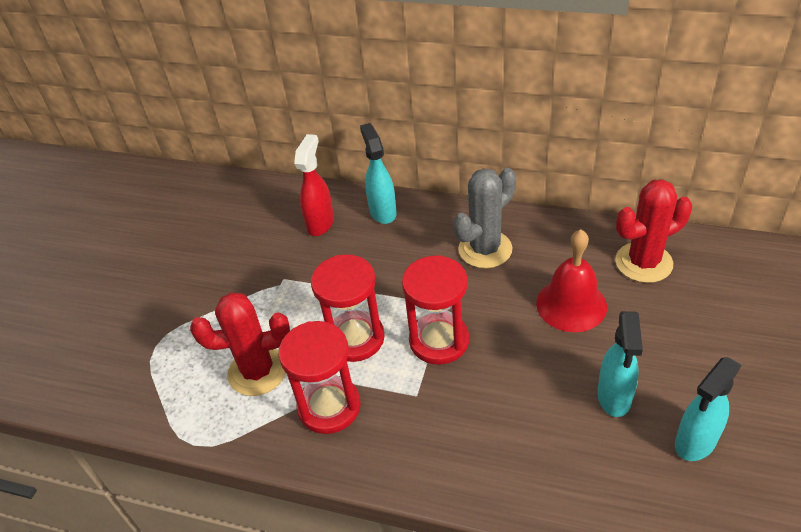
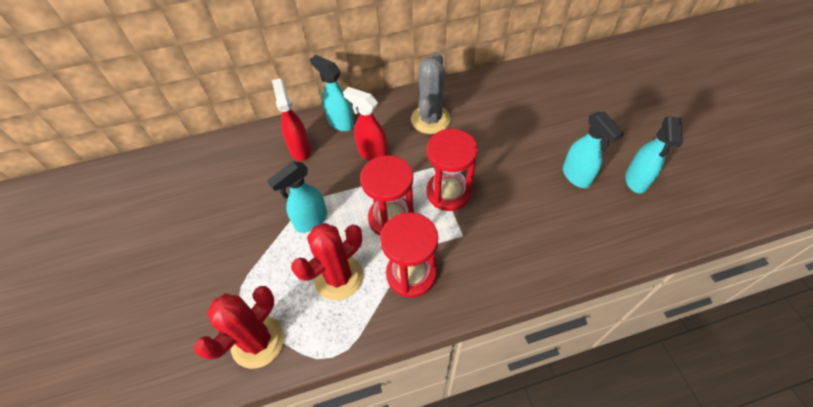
camera: 35 degrees left, 10 degrees up
(275, 301) = (311, 221): none -> turquoise spray bottle
(390, 259) = (372, 153): none -> red spray bottle
(571, 304) = (510, 132): red bell -> none
(643, 263) = (530, 88): red cactus -> red cactus (258, 341)

